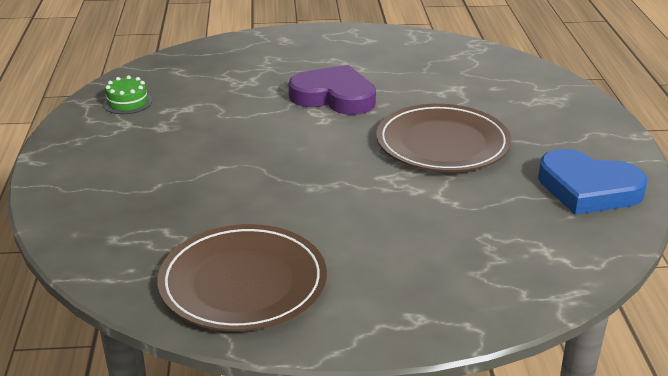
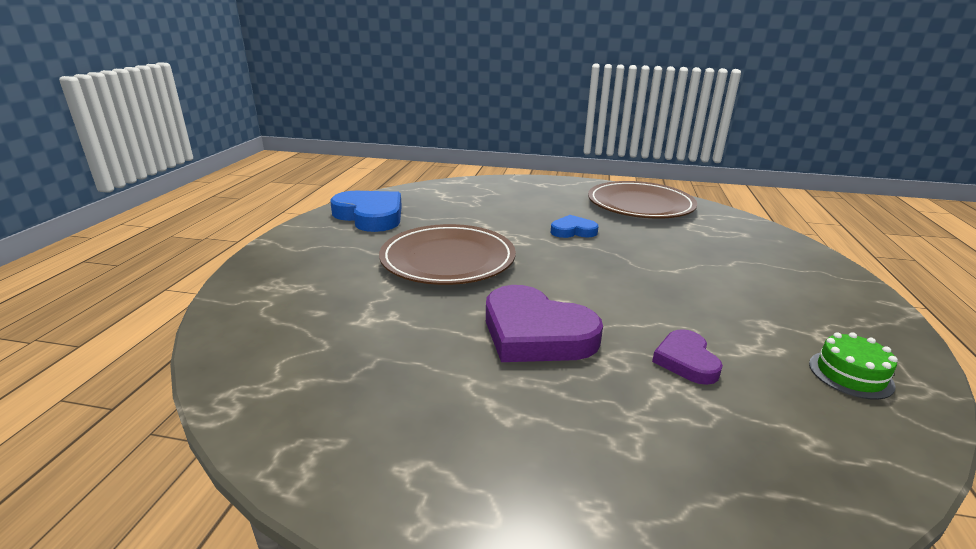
camera: 165 degrees left, 5 degrees down
(232, 95) = (686, 361): none -> purple heart
(332, 205) = (573, 231): none -> blue heart

